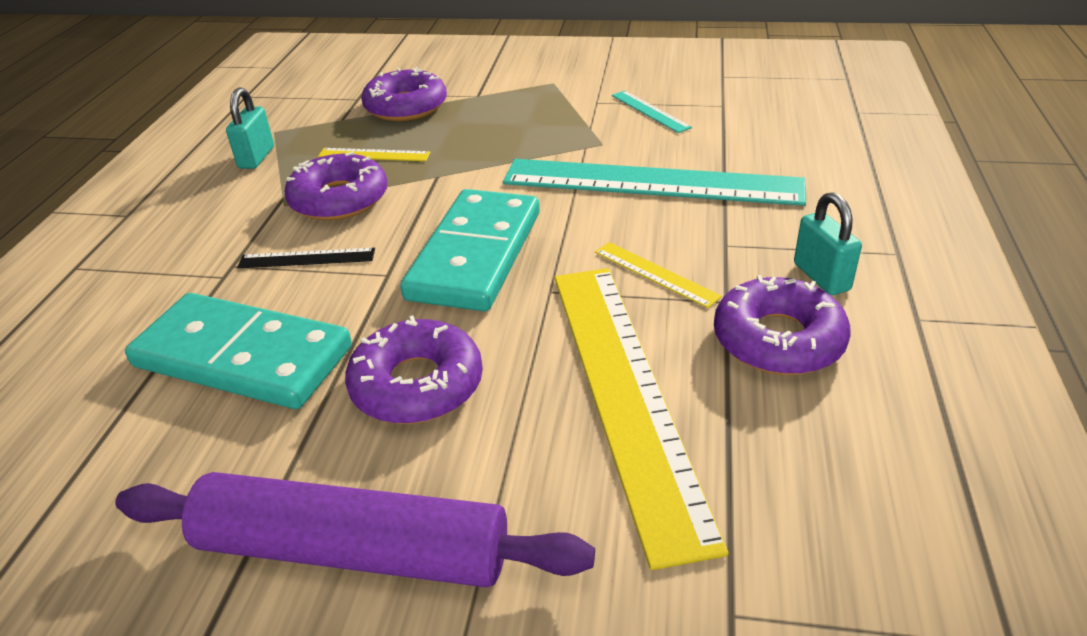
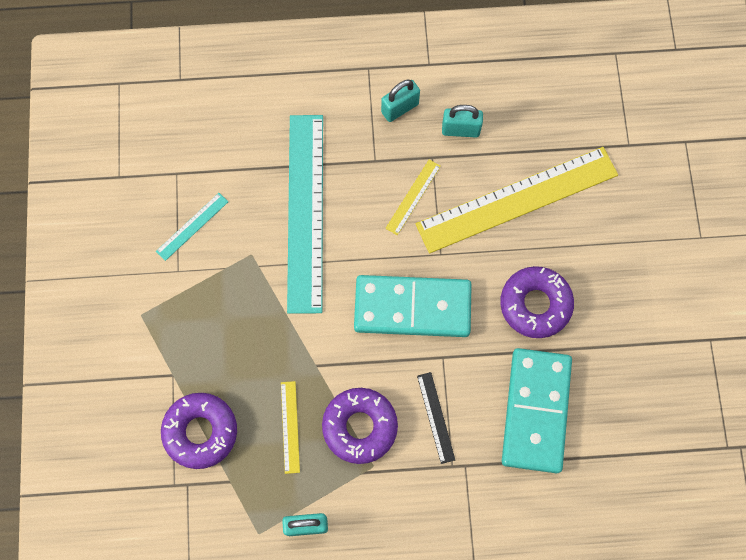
camera: 105 degrees left, 35 degrees up
(353, 550) = (641, 297): purple rolling pin -> none
(778, 339) = (460, 130): purple donut -> turquoise padlock

